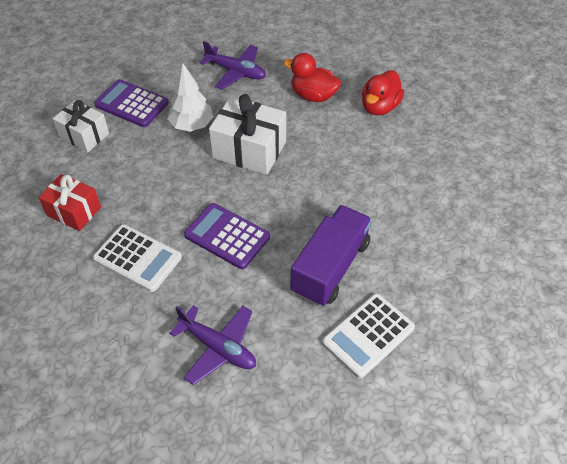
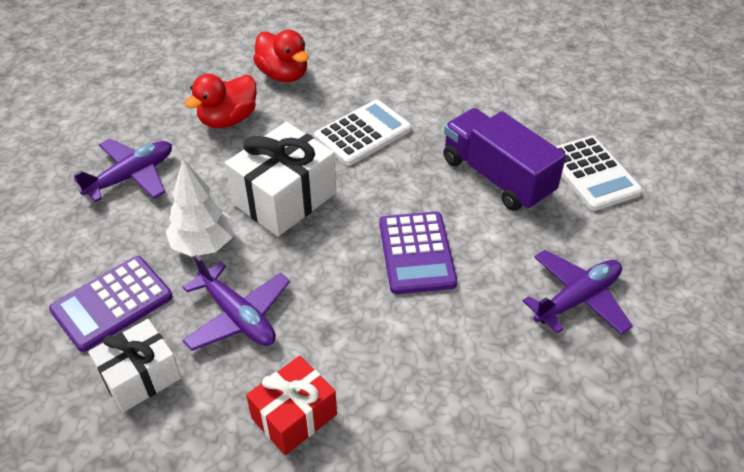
camera: 70 degrees left, 5 degrees down
(137, 258) = (415, 352): white calculator -> white calculator (362, 133)
(140, 161) = (238, 316): none -> purple plane
(227, 236) = (416, 253): purple calculator -> purple calculator turned 60 degrees counterclockwise

